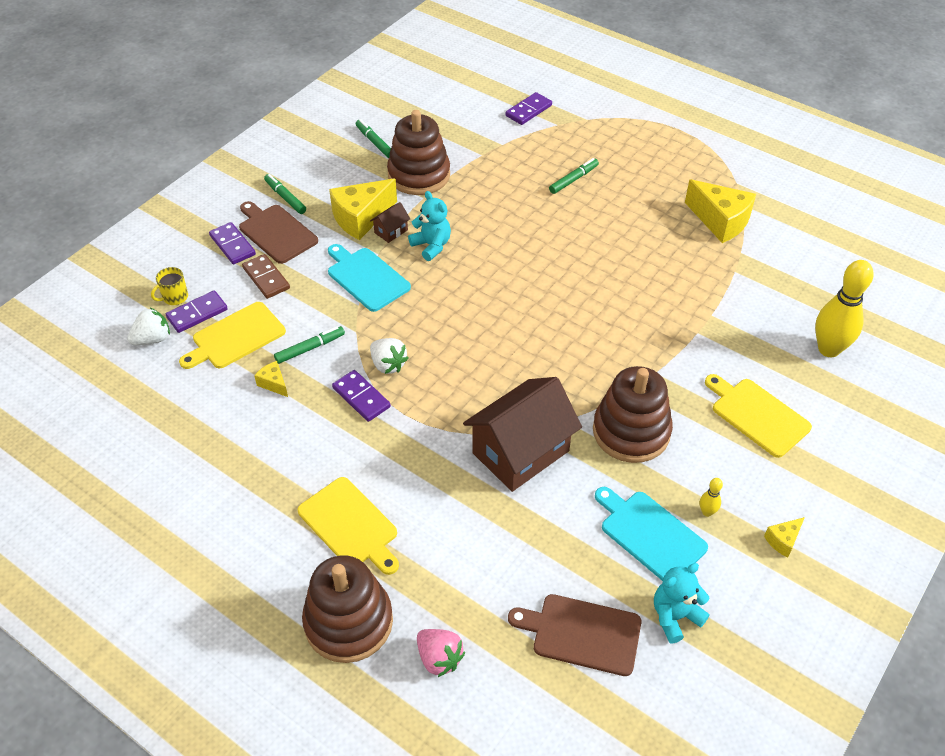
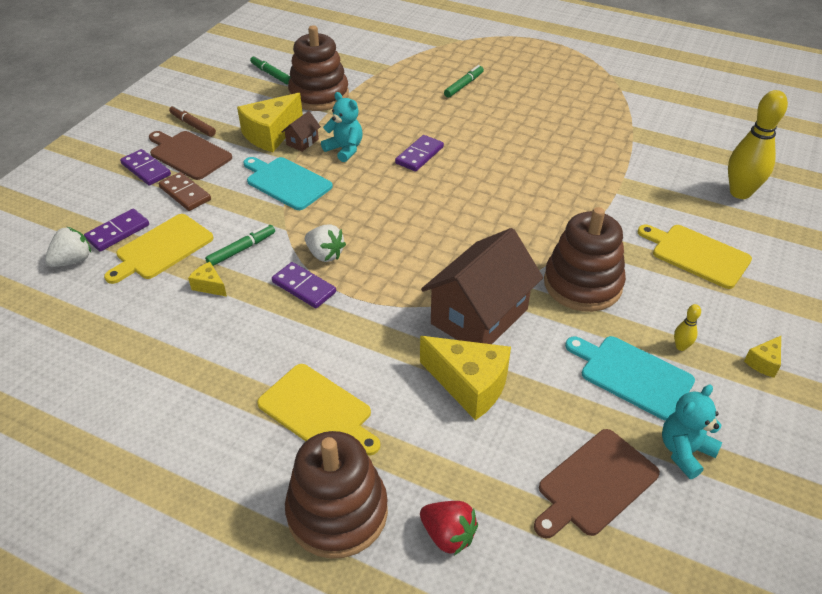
camera: 10 degrees left, 5 degrees down
(174, 297) = (92, 220): yellow mug -> none
(285, 197) = (193, 125): green marker -> brown marker
(439, 658) = (448, 535): pink strawberry -> red strawberry
(528, 110) = (408, 38): purple domino -> purple domino (419, 155)
(582, 633) = (594, 484): brown cutting board -> brown cutting board turned 45 degrees counterclockwise
(720, 221) = (606, 104): yellow cheese -> yellow cheese (469, 385)

